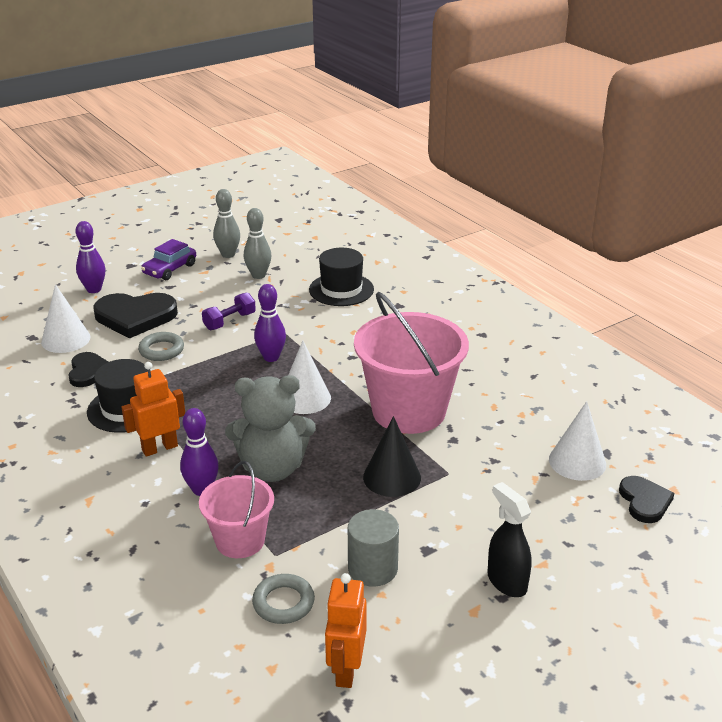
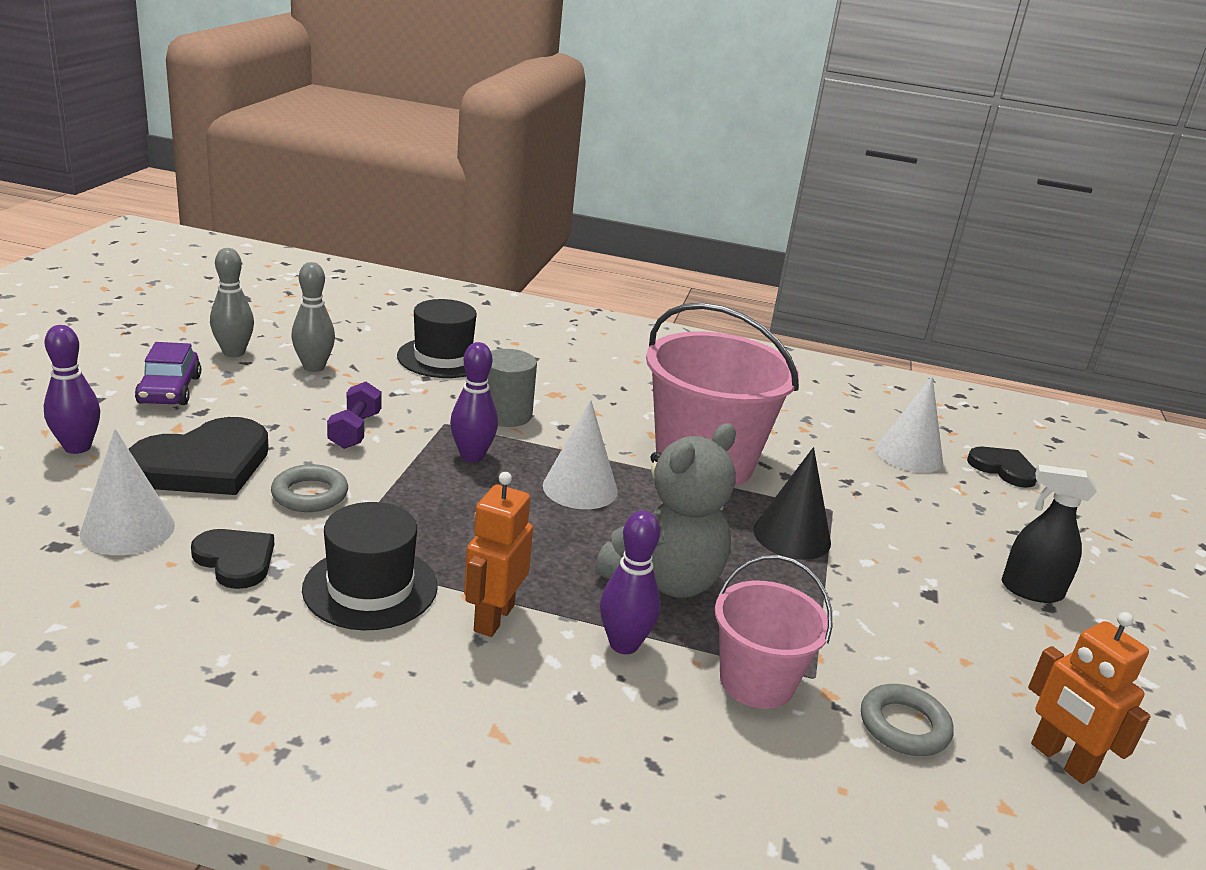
camera: 45 degrees left, 5 degrees down
(372, 568) = (919, 639): grey cylinder -> grey cylinder (506, 414)

